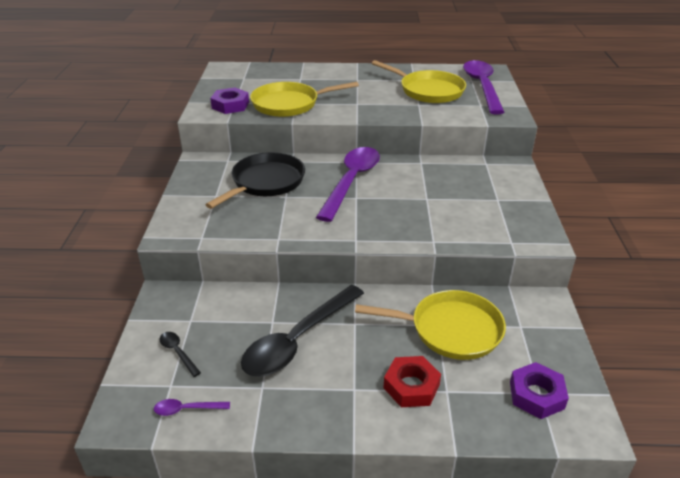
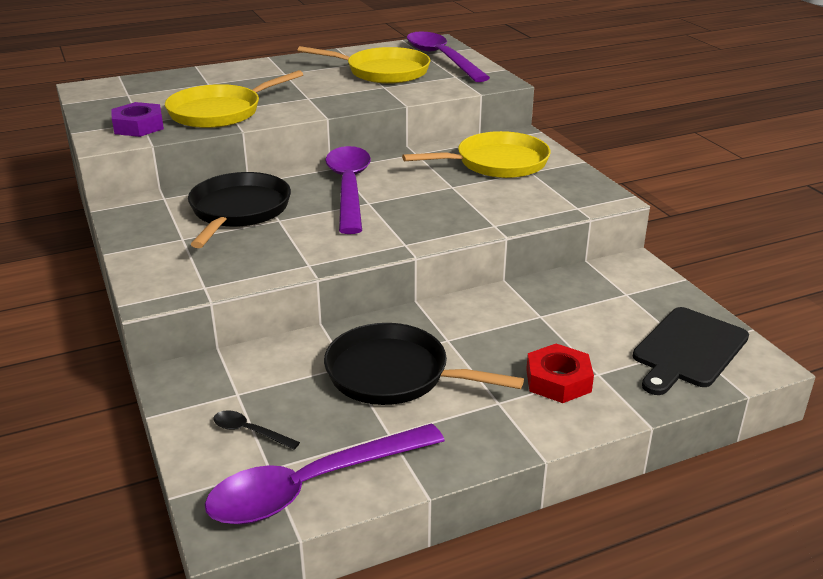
camera: 25 degrees left, 5 degrees down
(187, 409) = (313, 485): purple spoon -> purple spoon, size x2.45
(298, 340) = (394, 374): black spoon -> black pan
(450, 330) = (558, 316): yellow pan -> yellow pan (497, 163)
(536, 395) = (688, 350): purple nut -> black cutting board

